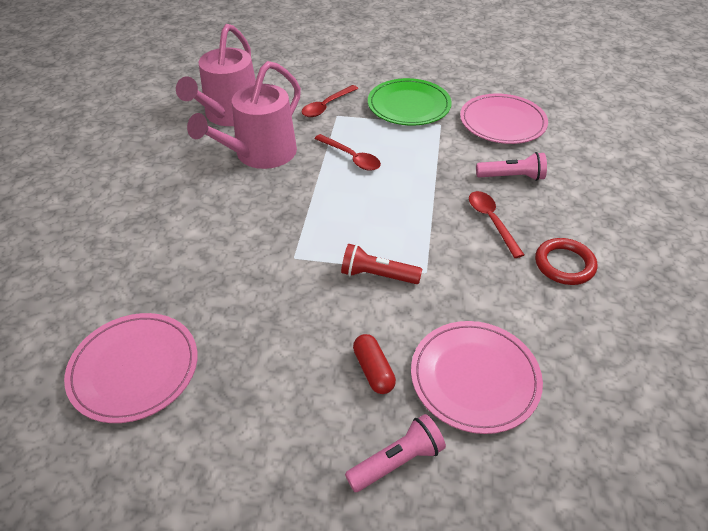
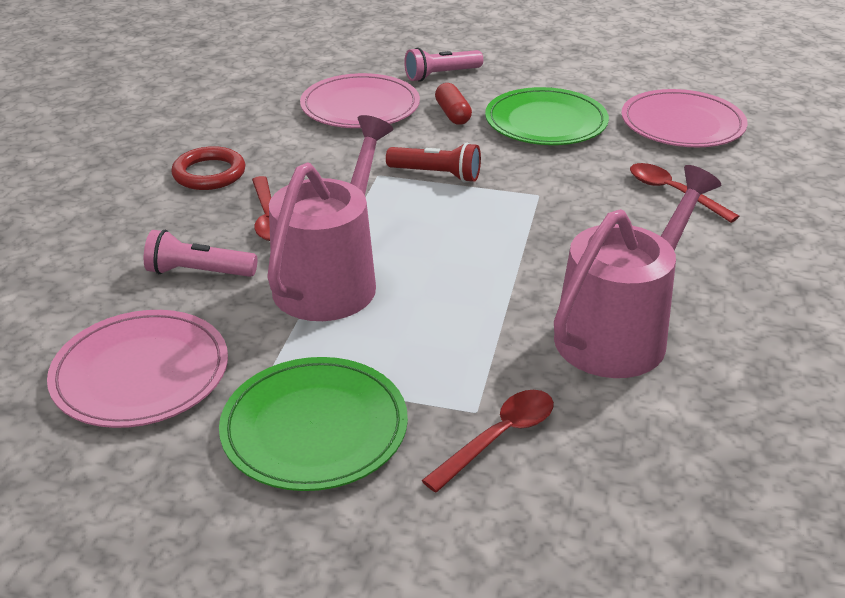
camera: 175 degrees left, 10 degrees down
(229, 114) = (712, 427): pink watering can -> pink watering can (331, 280)
(276, 362) = (546, 122): none -> green plate
(351, 157) = (454, 317): red spoon -> red spoon (673, 193)

